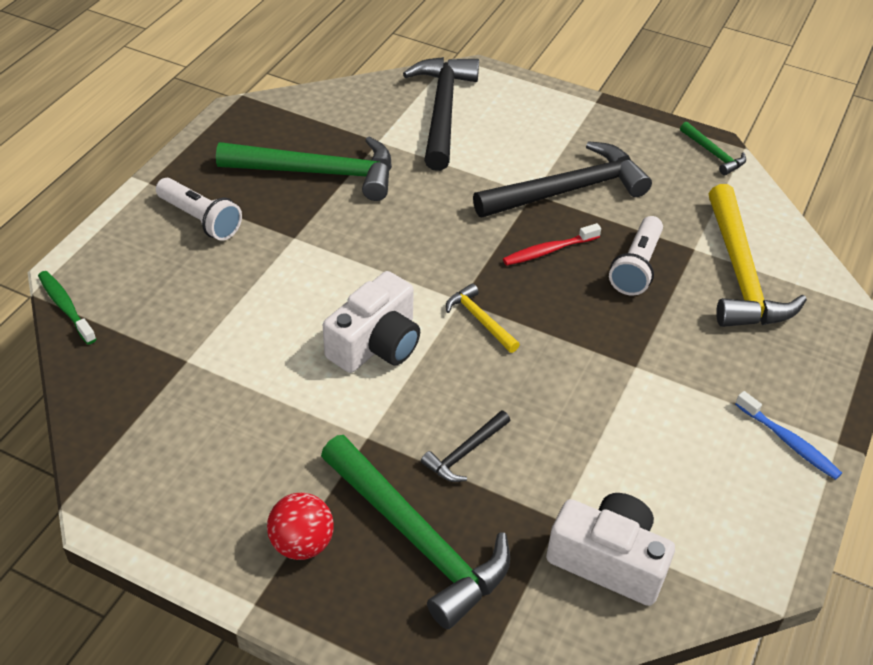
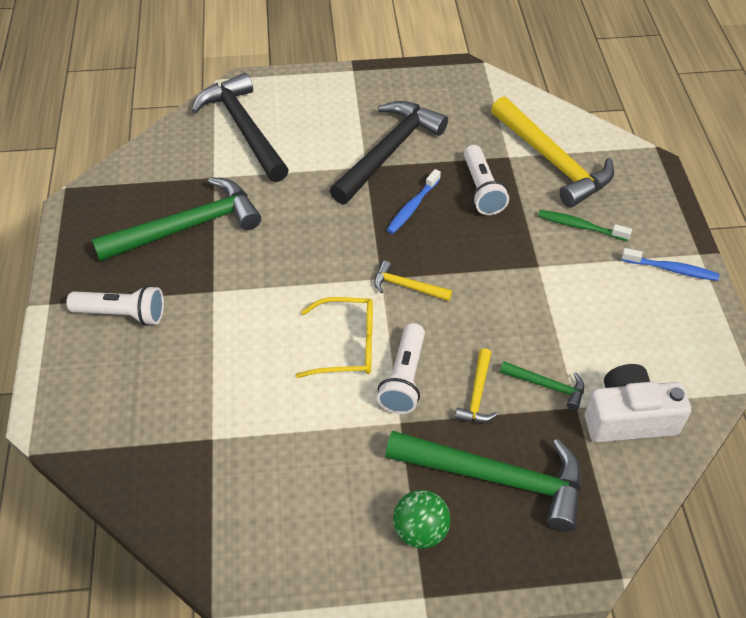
camera: 30 degrees left, 5 degrees up
(66, 307) = (70, 449): green toothbrush -> green toothbrush (580, 226)
(302, 543) = (420, 531): red ball -> green ball
(376, 344) = (347, 345): white camera -> yellow glasses
(404, 401) = (404, 379): none -> white flashlight
(465, 452) = (477, 394): black hammer -> yellow hammer
(548, 251) = (412, 207): red toothbrush -> blue toothbrush
(713, 154) = (466, 76): green hammer -> green hammer (547, 386)

